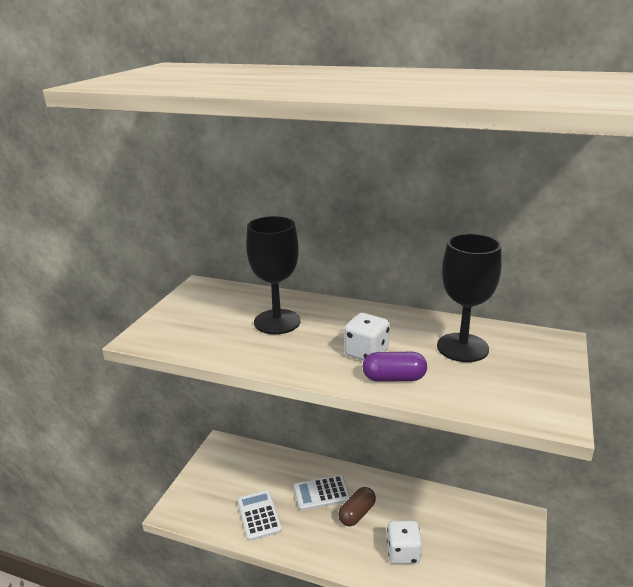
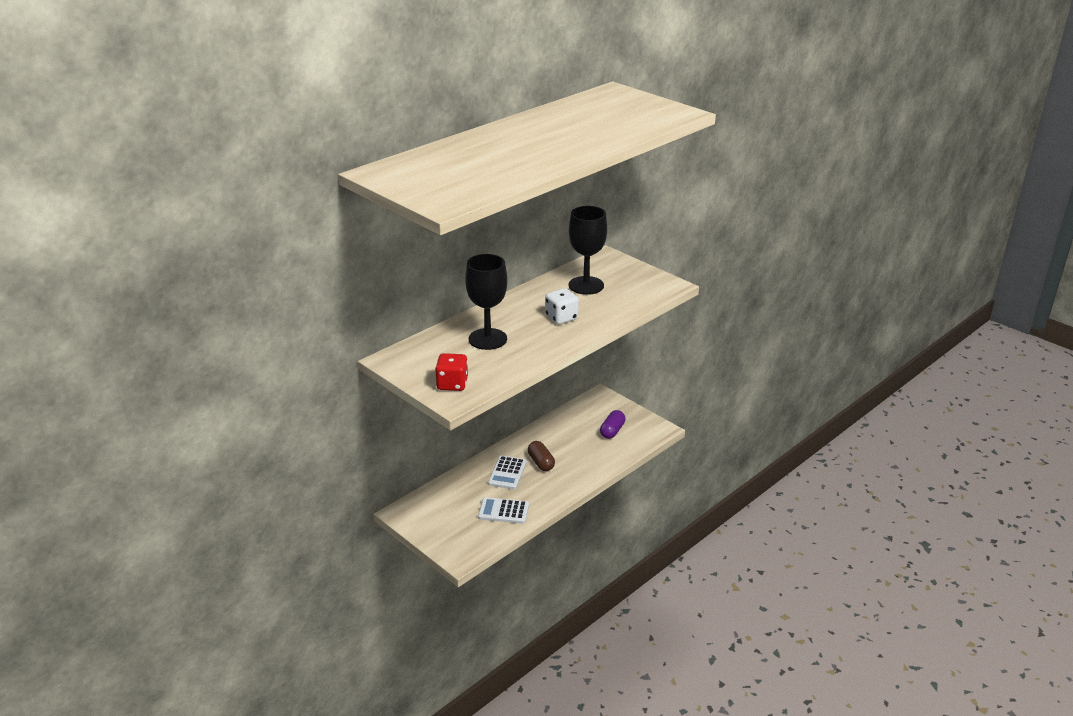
camera: 65 degrees left, 5 degrees up
(173, 329) = (452, 384): none -> red dice
(394, 378) = (597, 317): purple capsule -> purple capsule (612, 431)
(403, 553) = (589, 455): white dice -> none

